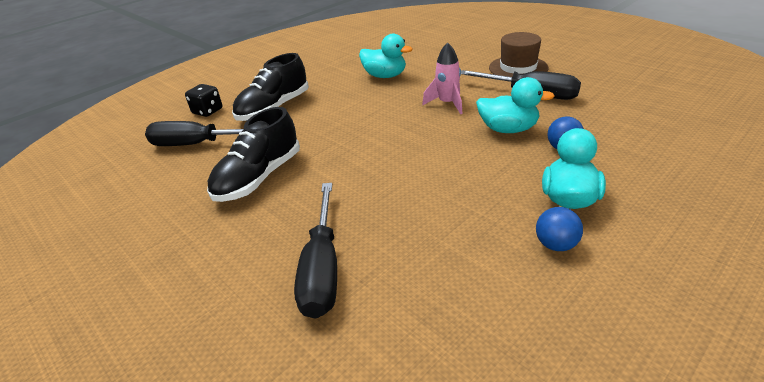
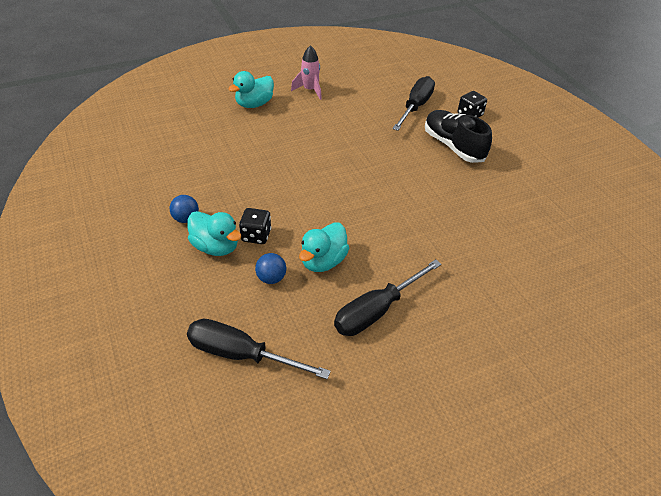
camera: 105 degrees right, 10 degrees up
(259, 178) = (350, 126): black shoe -> none
(322, 268) = (246, 134): black screwdriver -> black screwdriver (241, 354)
(385, 76) = (486, 225): turquoise duck -> turquoise duck (254, 104)
(447, 104) = (395, 244): pink rocket -> pink rocket (310, 90)
(518, 68) = (448, 336): brown hat -> none
(520, 177) = (256, 235): none -> black dice

